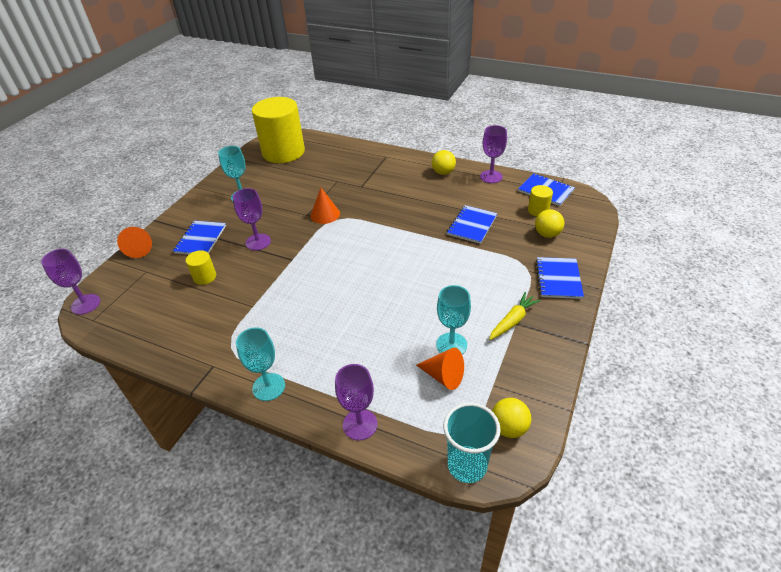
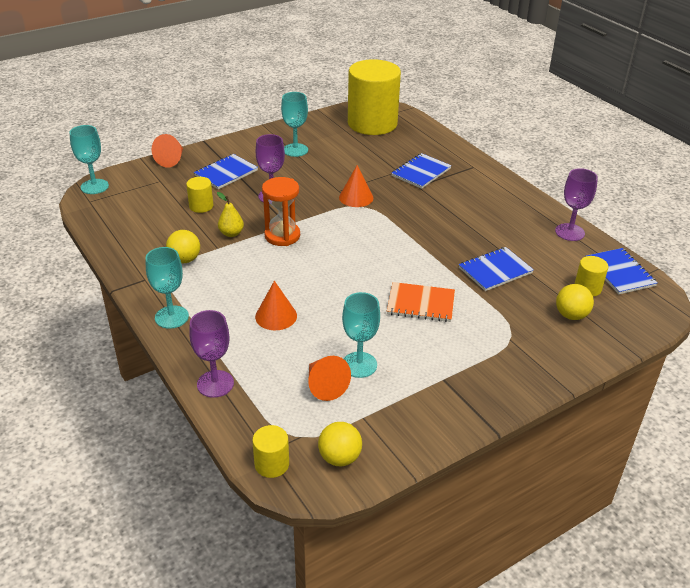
camera: 30 degrees right, 5 degrees down
(86, 304) = (94, 186): purple goblet -> turquoise goblet
(253, 288) = (231, 233): none -> yellow pear
(297, 271) = (282, 236): none -> orange hourglass
(354, 339) = (276, 316): none -> orange cone
(443, 172) = (519, 207): yellow ball -> yellow ball (185, 260)
(448, 274) = (420, 304): none -> orange notebook
(467, 465) = (272, 464): turquoise cup -> yellow cylinder
(513, 321) = (442, 375): yellow carrot -> none
(558, 279) = (534, 362): blue notebook -> blue notebook (421, 172)

